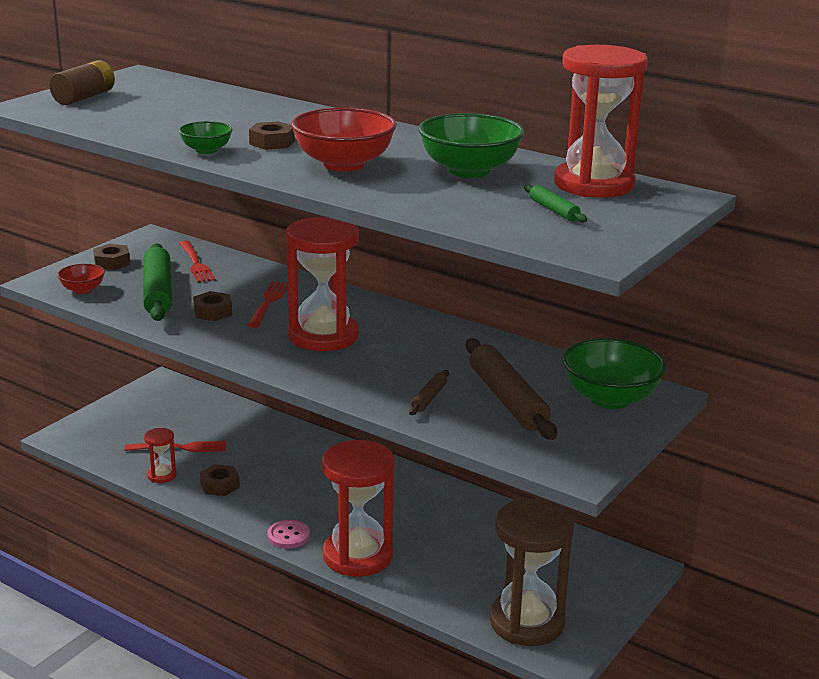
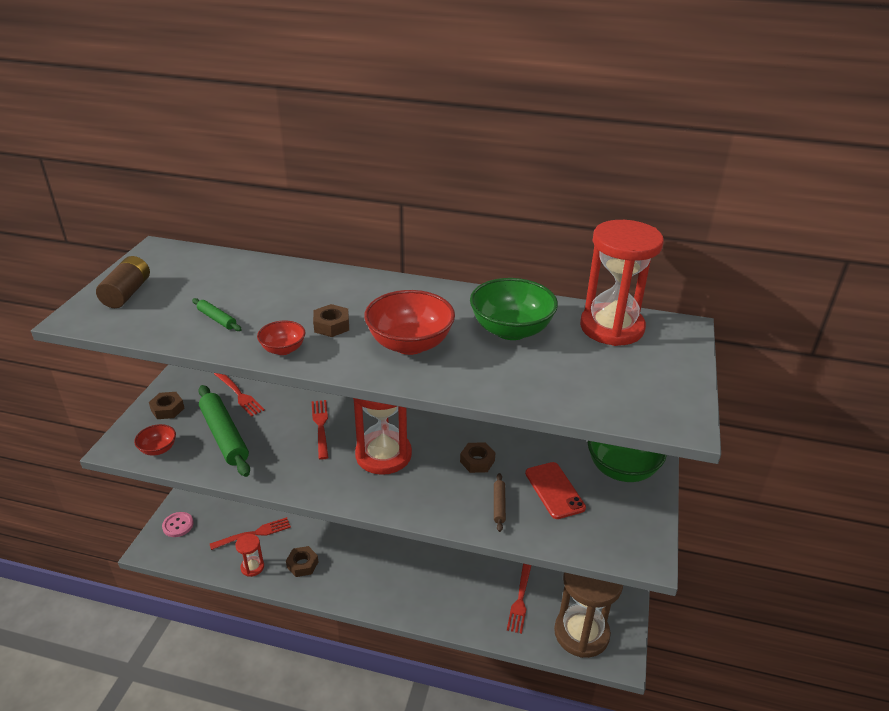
camera: 20 degrees left, 10 degrees up
(206, 150) = (283, 349): green bowl -> red bowl
(212, 312) = (282, 449): brown nut -> brown nut (477, 461)
(288, 536) = (378, 601): pink button -> pink button (178, 525)
(358, 556) = (437, 606): red hourglass -> none
(467, 574) = (520, 599): none -> red fork
(507, 399) = (554, 490): brown rolling pin -> red phone
(554, 210) = (608, 369): green rolling pin -> green rolling pin (217, 319)

